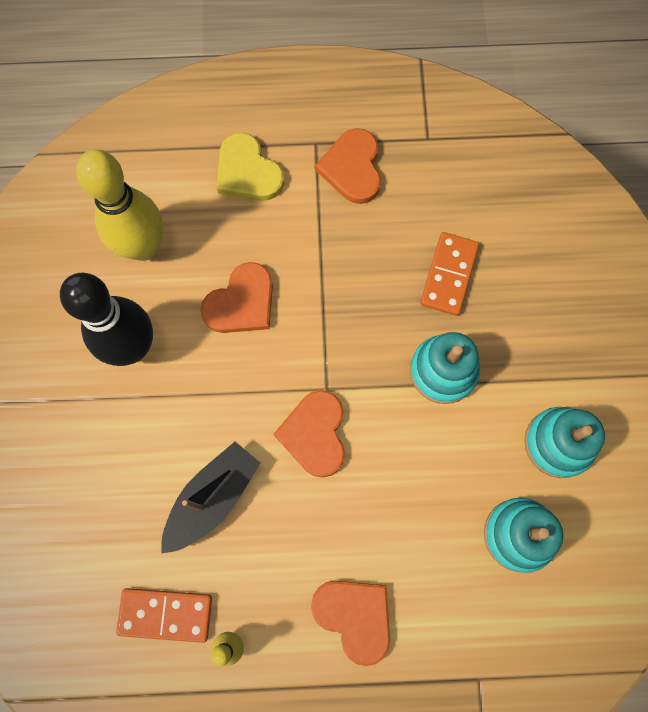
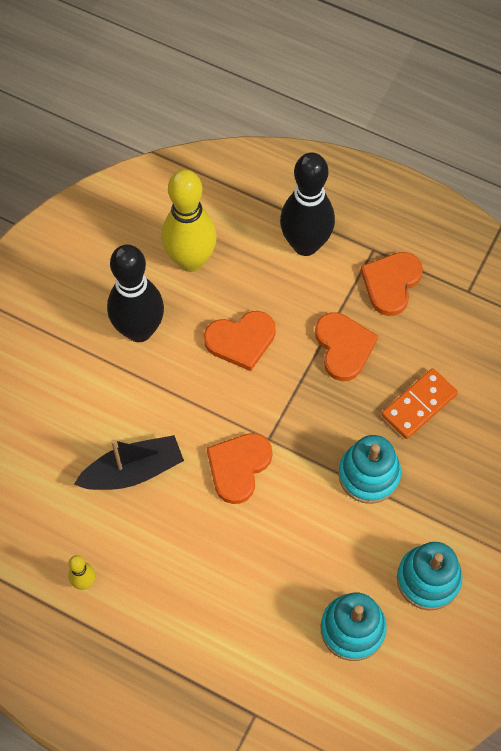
camera: 30 degrees right, 10 degrees down
(165, 614) = (50, 534): orange domino -> none
(248, 172) = (305, 244): yellow heart -> black bowling pin
(354, 616) = (188, 615): orange heart -> orange heart (343, 347)

